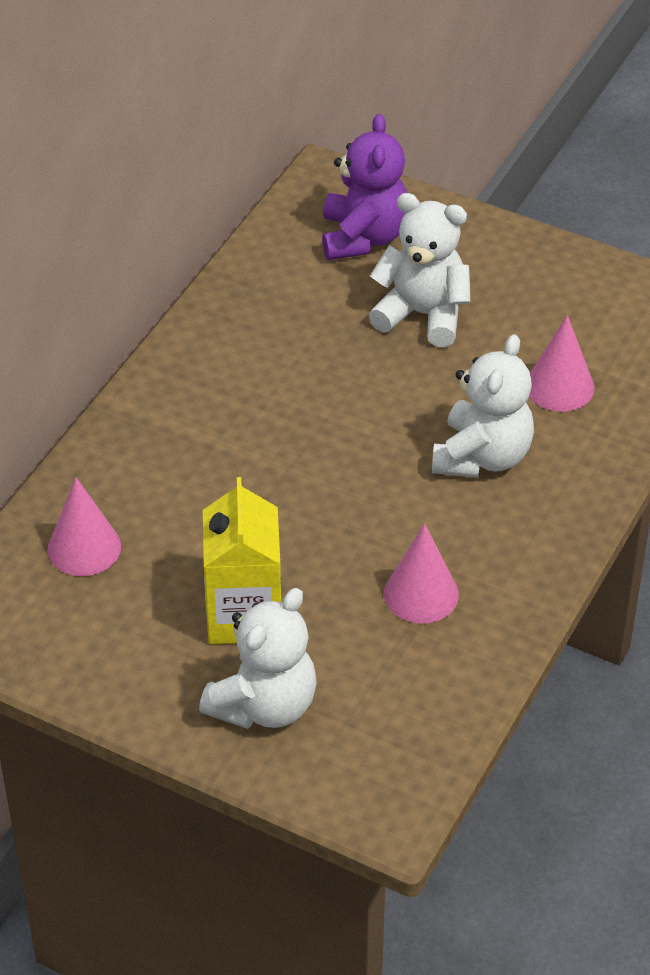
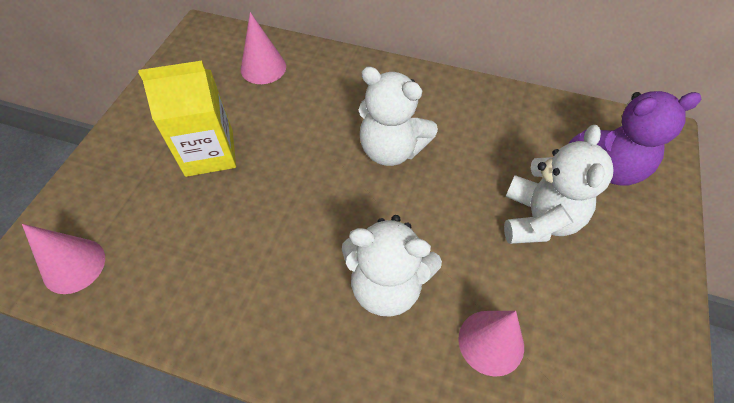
camera: 80 degrees right, 10 degrees up
(264, 705) = (129, 176): white teddy bear -> white teddy bear (391, 149)
(421, 594) = (231, 258): pink cone -> pink cone (74, 265)

